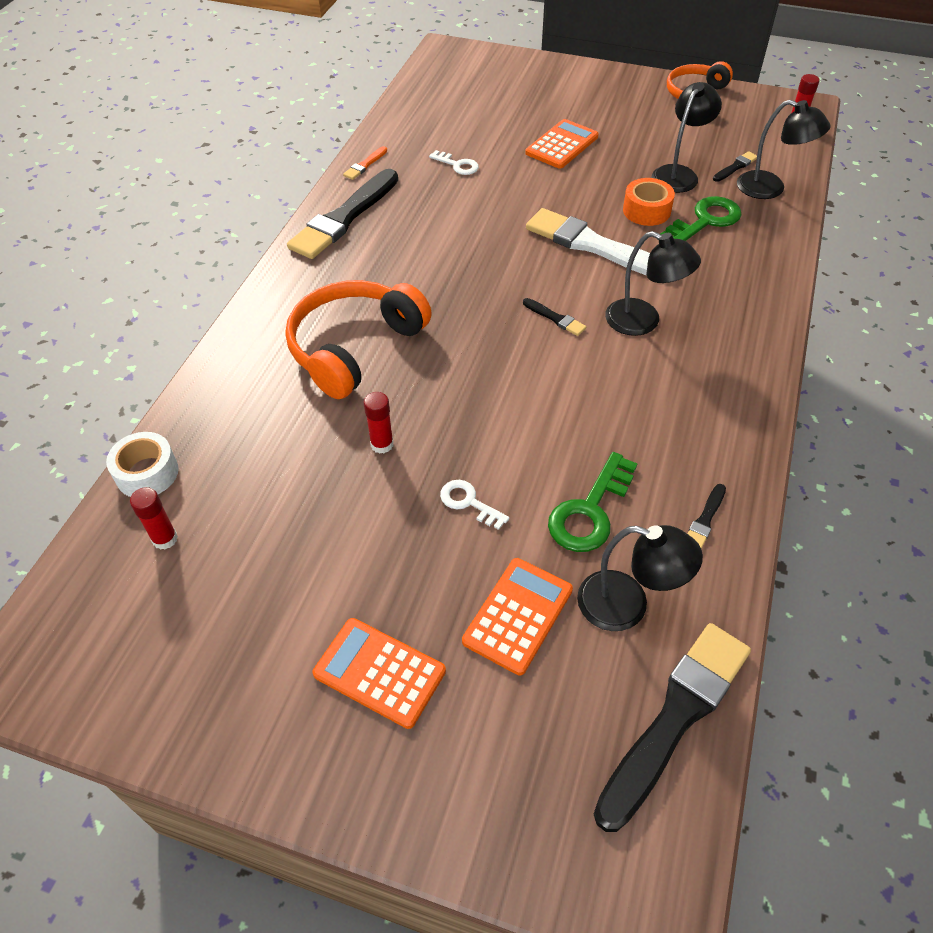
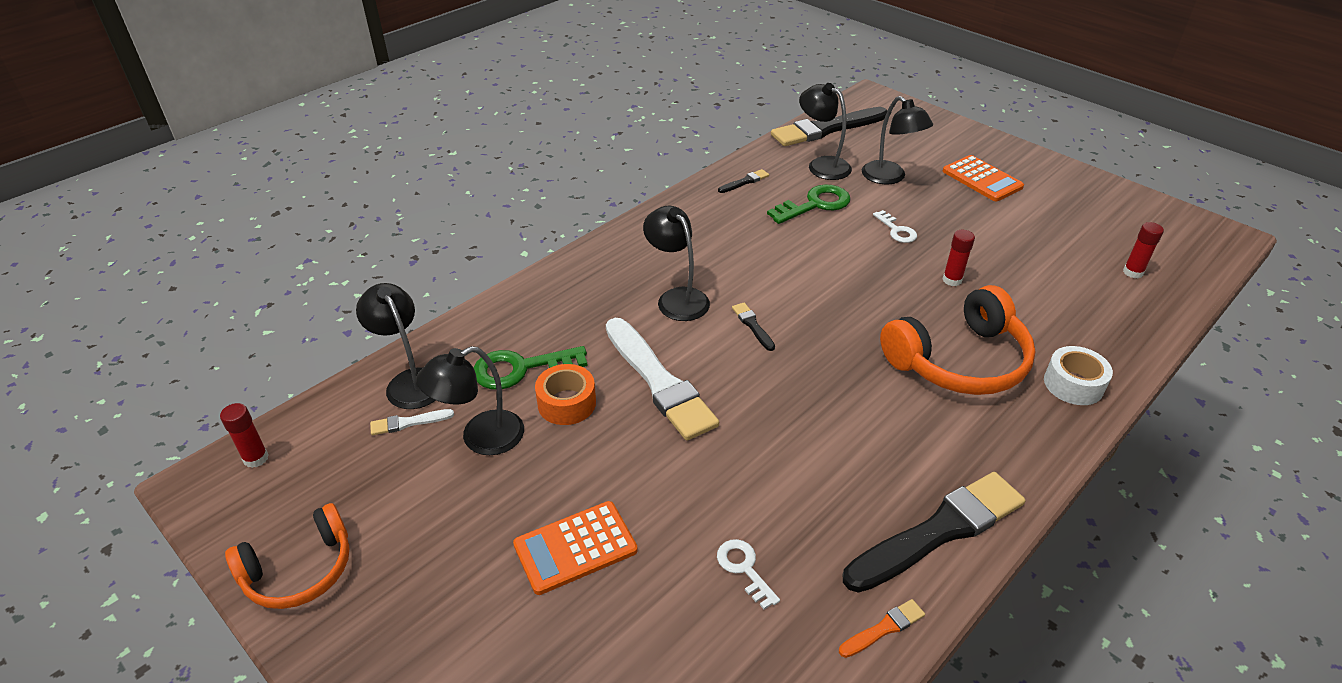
camera: 155 degrees left, 10 degrees down
(147, 473) = (1158, 317): white tape -> white tape (1073, 384)
(517, 615) = (889, 178): orange calculator -> black lamp
(735, 167) = (408, 422): black brush -> white brush

